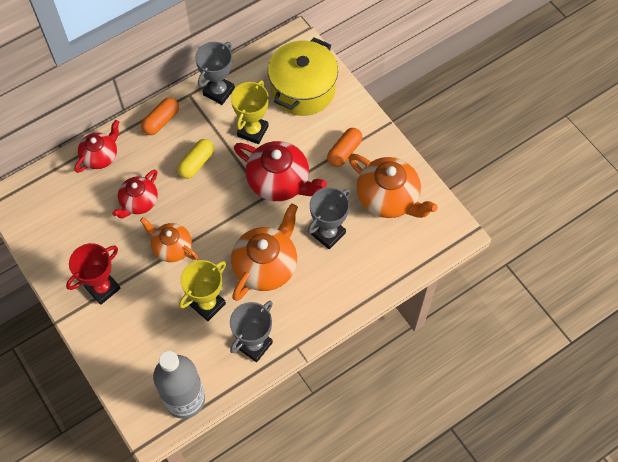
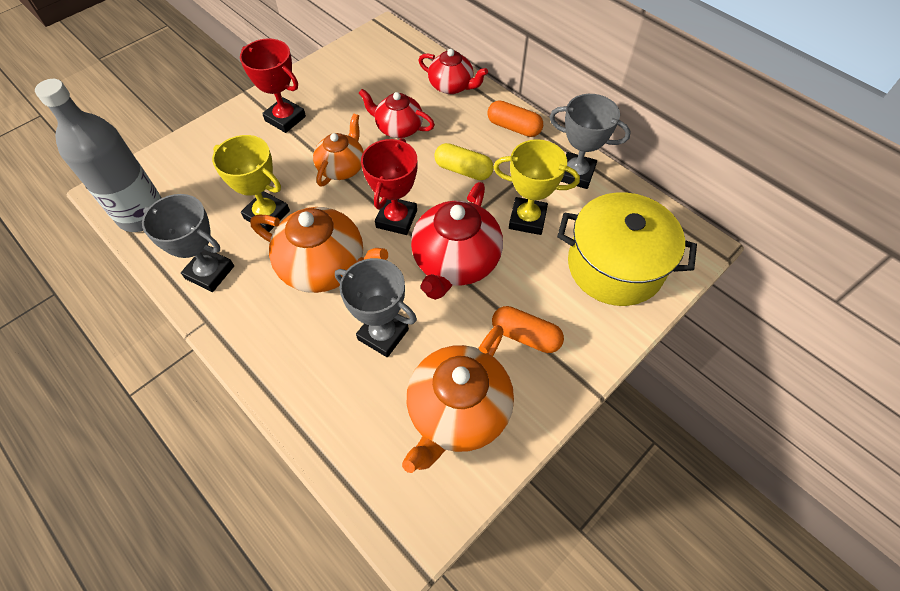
camera: 80 degrees right, 5 degrees down
(233, 214) = (396, 219): none -> red trophy

